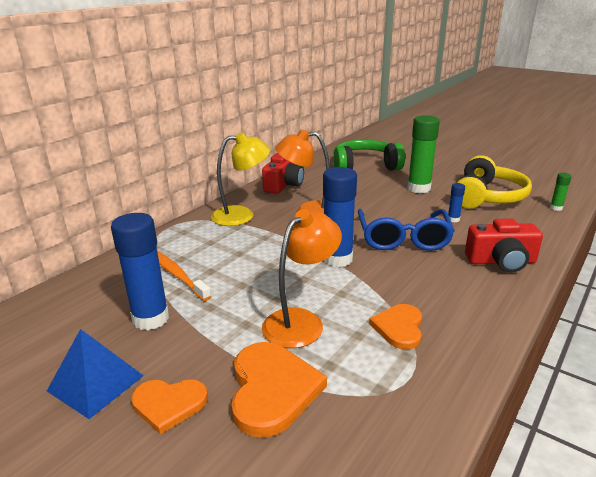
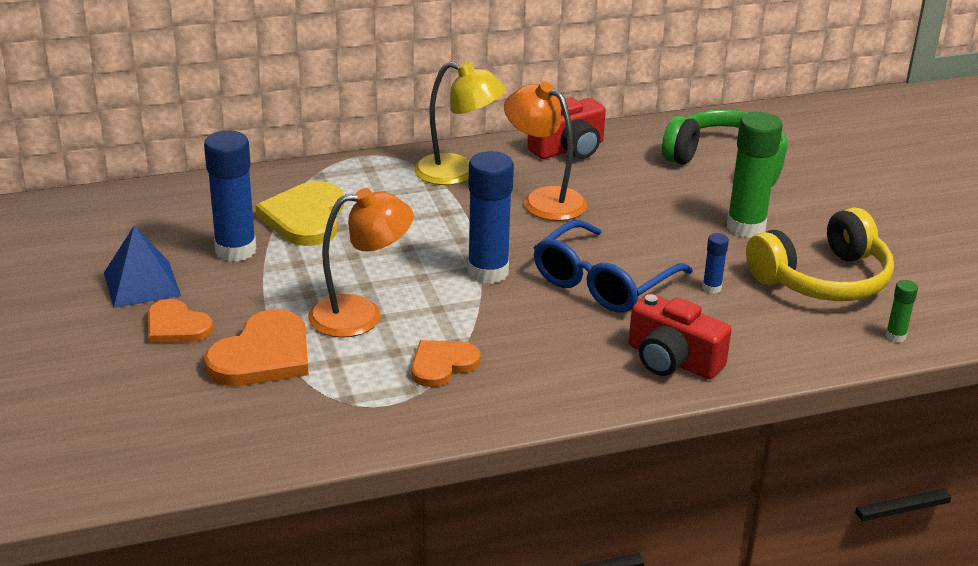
camera: 35 degrees right, 5 degrees up
(177, 275) = (305, 217): orange toothbrush -> yellow heart

